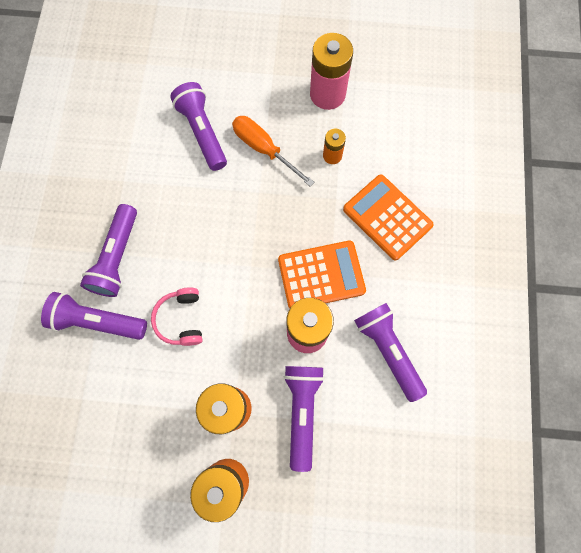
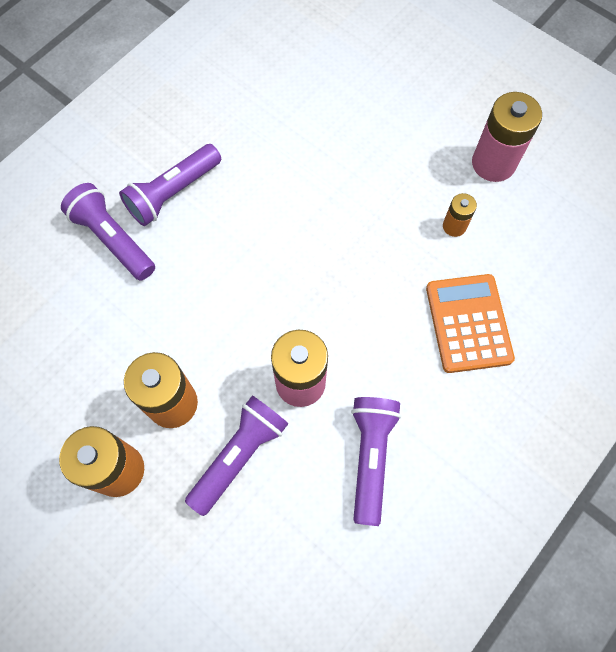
camera: 35 degrees right, 5 degrees down
(181, 319) = (189, 288): pink headphones -> none
(202, 132) = (338, 126): purple flashlight -> none
(264, 149) = (387, 178): orange screwdriver -> none
(321, 275) = (356, 336): orange calculator -> none

